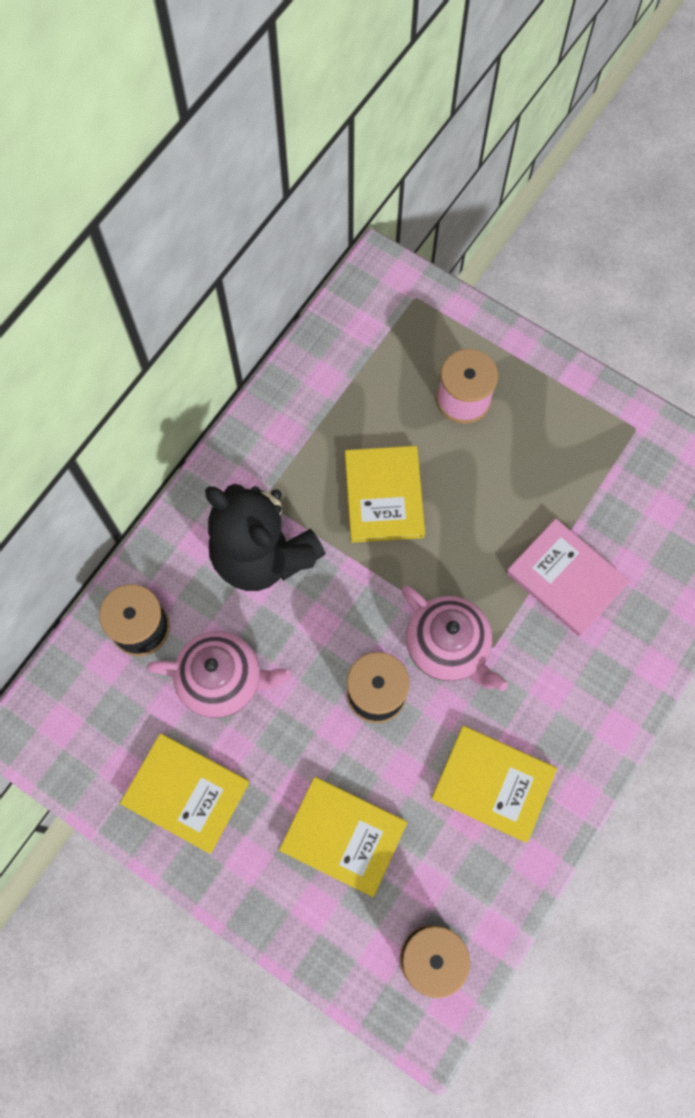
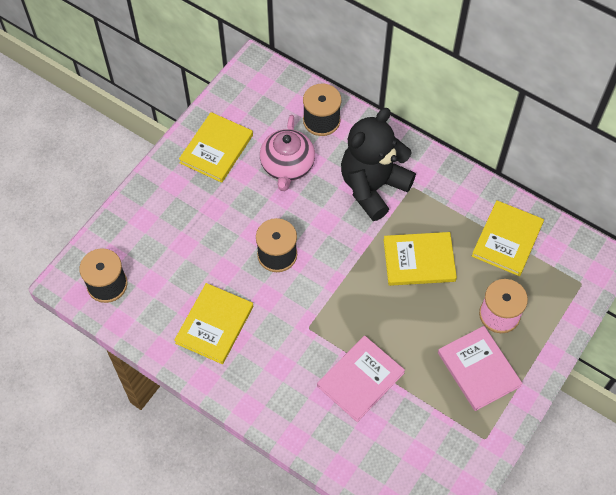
camera: 90 degrees right, 10 degrees down
(343, 836) = (185, 235): yellow book -> yellow book (507, 239)
(448, 646) = (309, 299): pink teapot -> none
(542, 430) = (478, 369): none -> pink book

